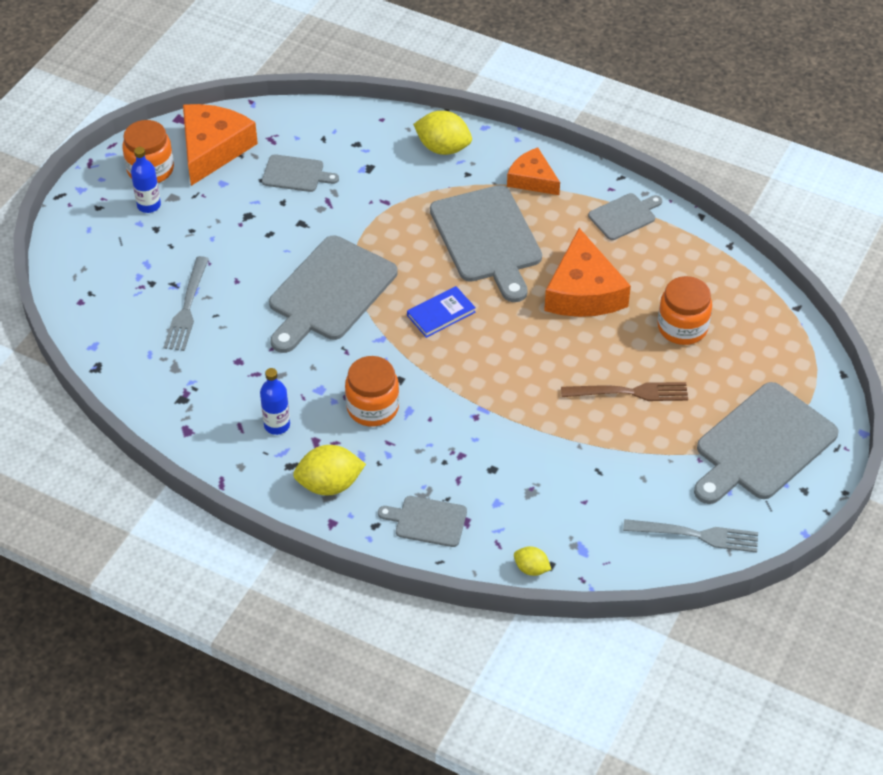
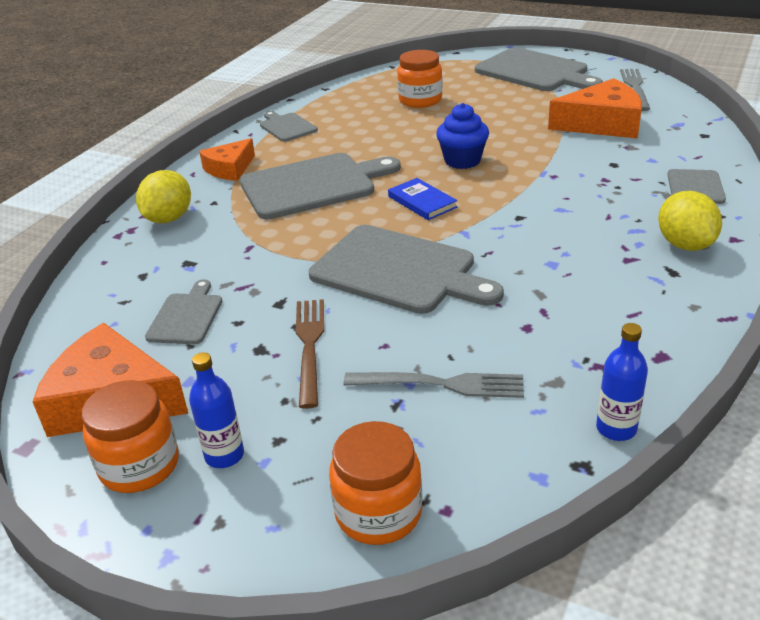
camera: 90 degrees left, 15 degrees down
(277, 425) = (618, 287): blue bottle -> blue bottle (616, 428)
(372, 408) = (565, 229): orange jar -> orange jar (378, 513)
(520, 350) = (462, 161): none -> blue cupcake
(531, 569) = (714, 141): yellow lemon -> none
(583, 291) = (383, 138): orange cheese -> orange cheese (602, 124)
(631, 392) = (498, 115): brown fork -> brown fork (309, 345)

